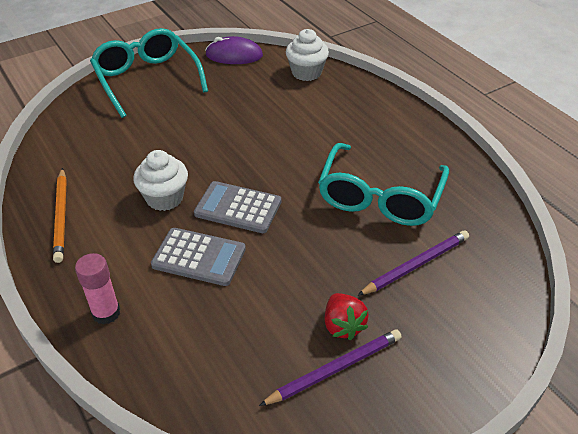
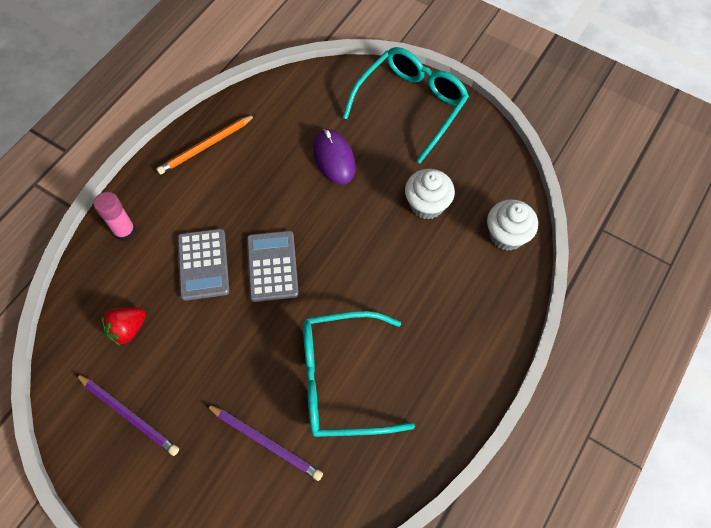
camera: 65 degrees right, 20 degrees up
(164, 198) = (258, 205): white cupcake -> white cupcake (427, 204)
(234, 55) = (496, 156): purple mouse -> purple mouse (334, 158)
(343, 326) = (173, 405): red strawberry -> red strawberry (128, 329)

